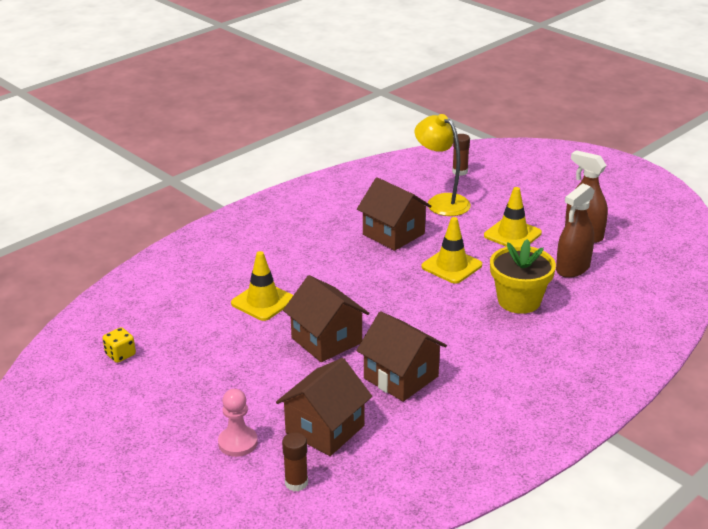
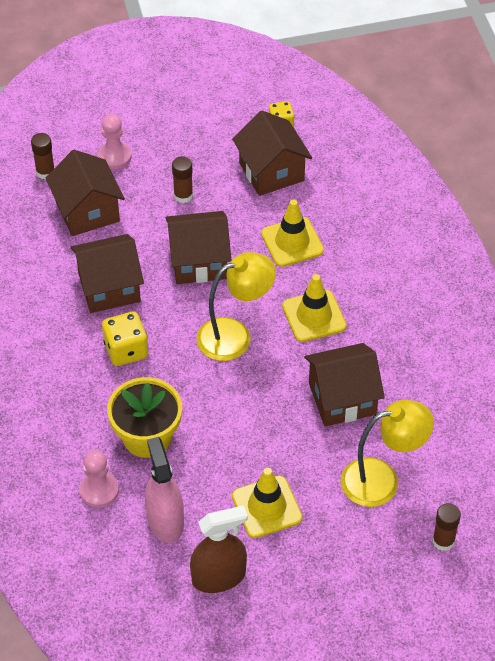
camera: 120 degrees right, 20 degrees up
(187, 339) = (271, 171): none -> brown house
(256, 378) = (183, 195): none -> brown glue stick
(385, 295) = (235, 336): none -> yellow lamp
(451, 266) = (246, 416): yellow traffic cone -> yellow traffic cone (314, 316)
(454, 342) = (126, 350): none -> yellow dice
(573, 268) = (165, 521): brown spray bottle -> pink spray bottle
(587, 304) = (99, 490): none -> pink pawn

